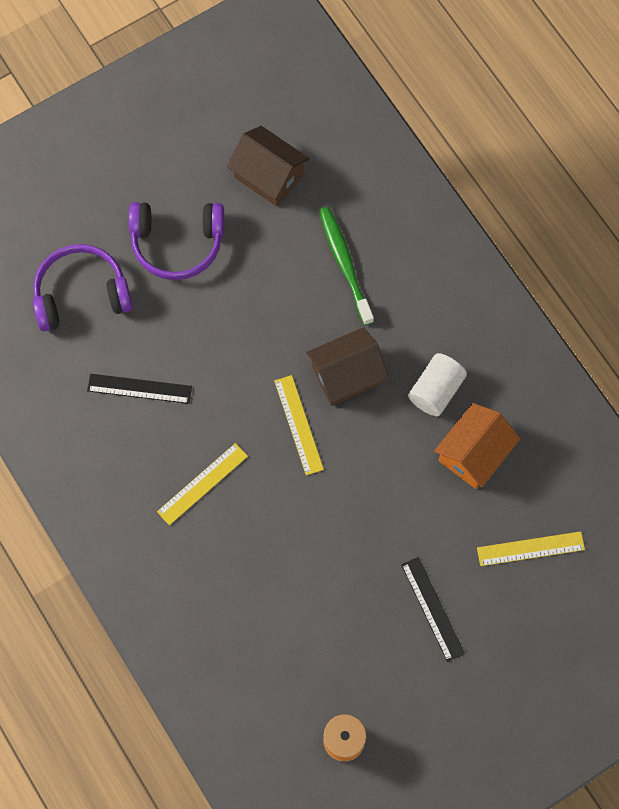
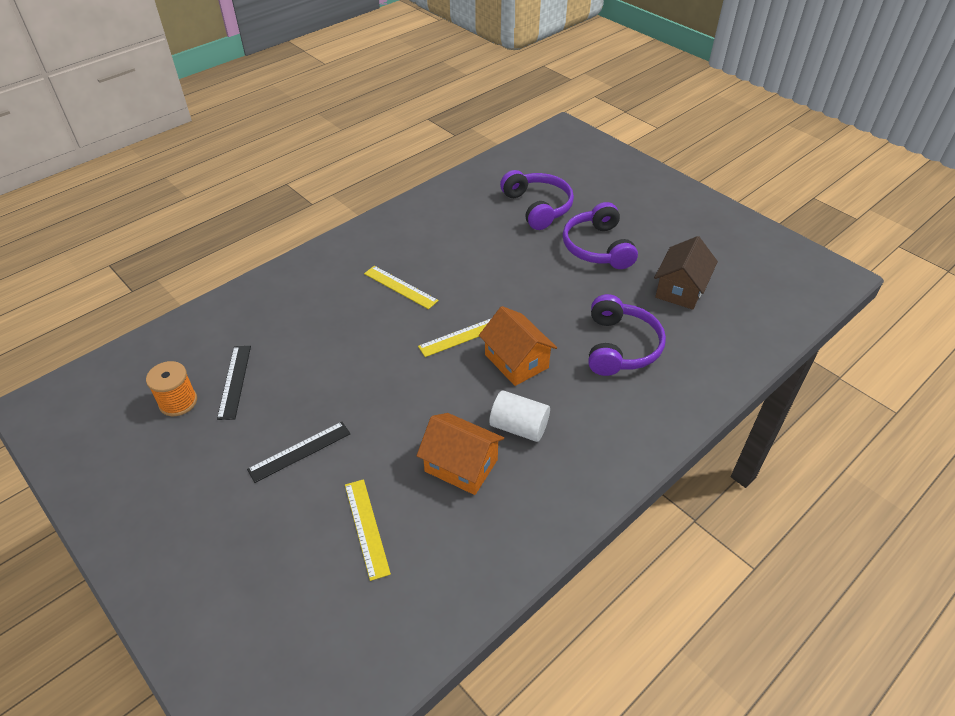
camera: 80 degrees right, 25 degrees down
(139, 388) = (472, 244): black ruler -> black ruler (234, 381)
(345, 264) = (620, 347): green toothbrush -> purple headphones
(346, 375) = (516, 361): brown house -> orange house

